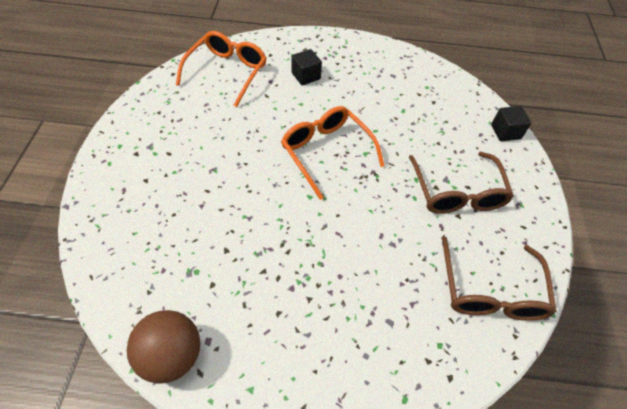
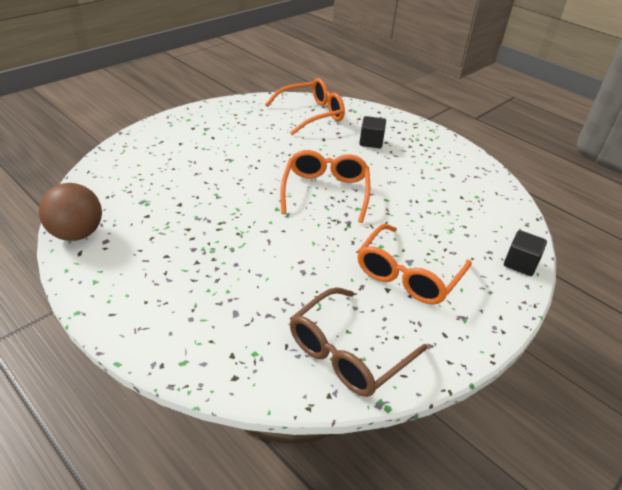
camera: 40 degrees right, 15 degrees down
(457, 192) = (408, 275): brown glasses -> orange glasses

